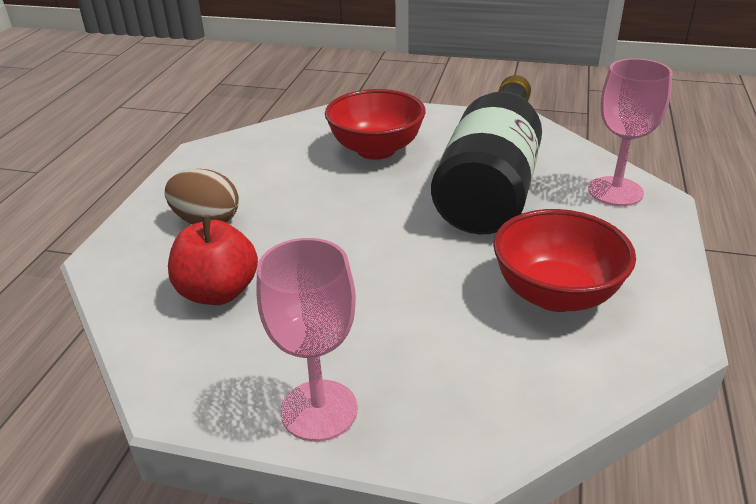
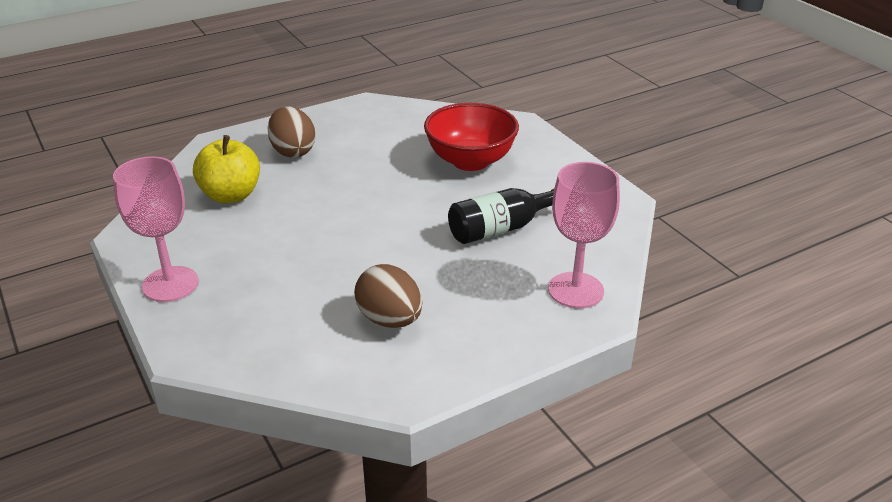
camera: 45 degrees right, 0 degrees up
(218, 292) = (231, 195): red apple -> yellow apple
(492, 182) = (500, 229): black bottle -> black bottle, size x0.51
(555, 294) = (390, 320): red bowl -> brown egg

